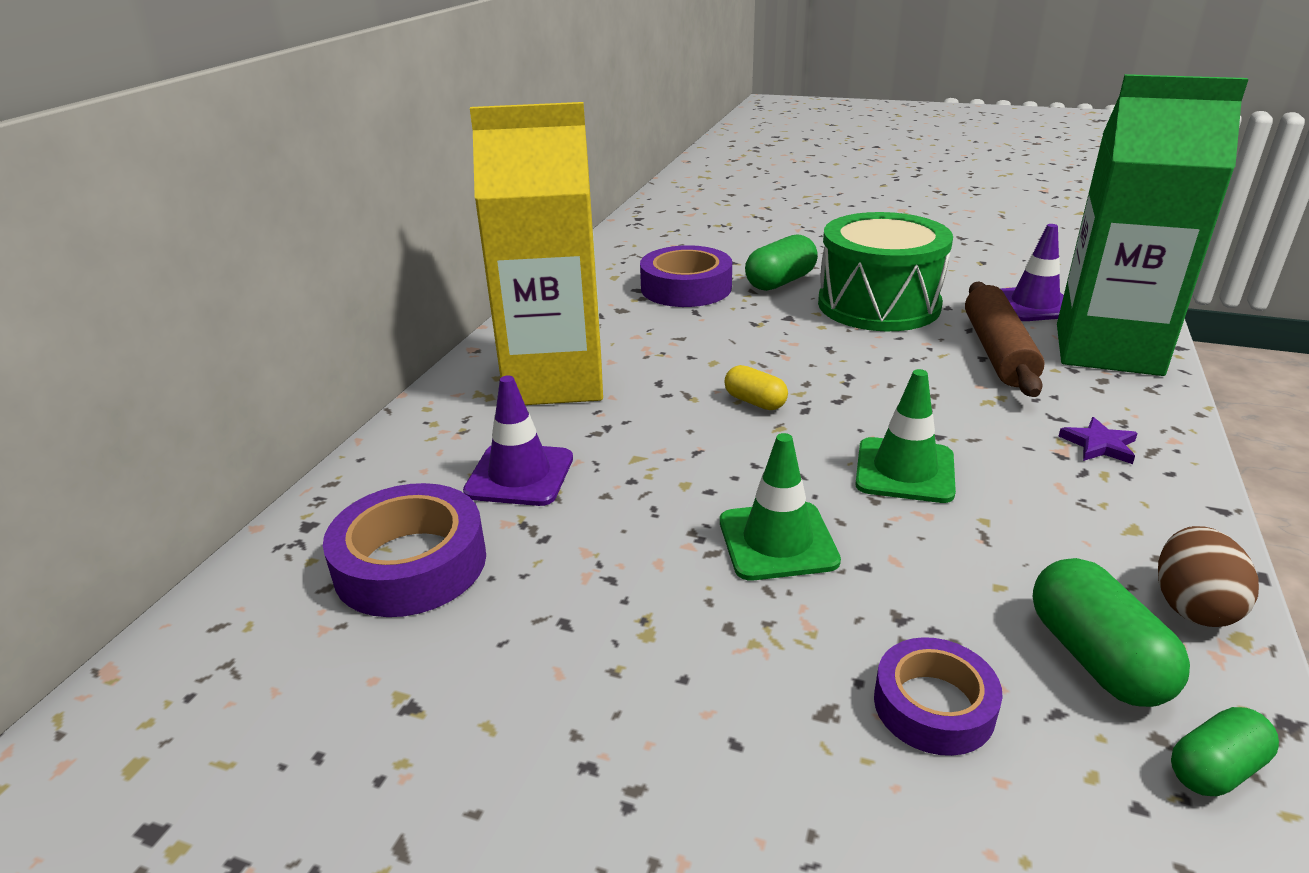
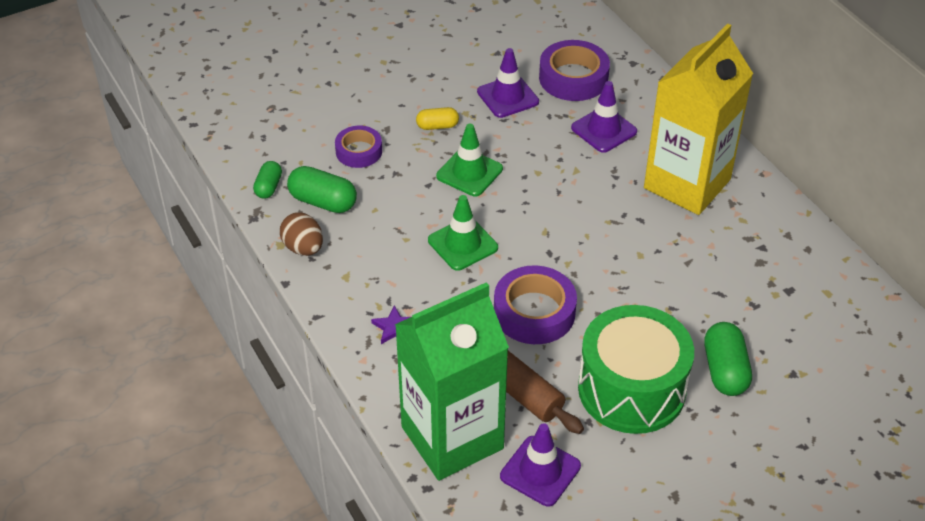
camera: 130 degrees right, 15 degrees up
(544, 608) = (507, 97): none -> purple traffic cone
(686, 288) = (766, 315): purple tape -> purple tape (534, 312)
(755, 402) = (578, 240): yellow capsule -> yellow capsule (437, 126)

